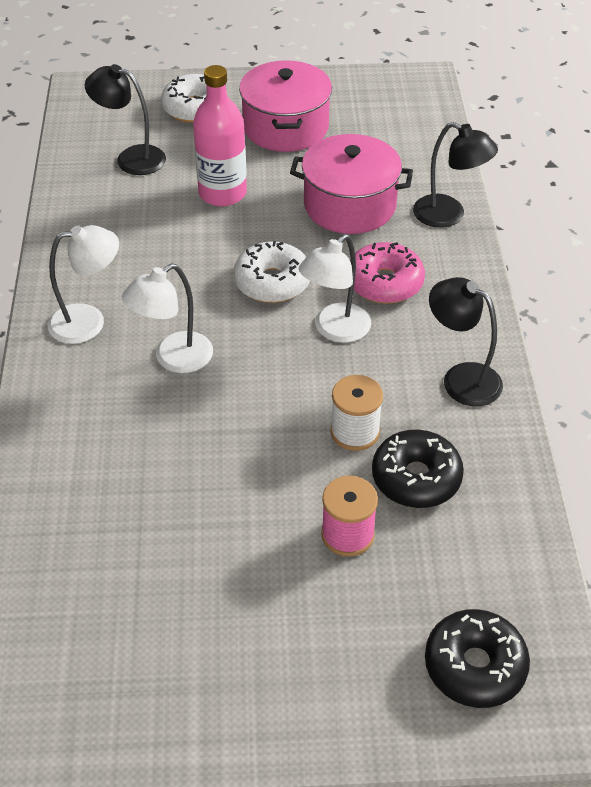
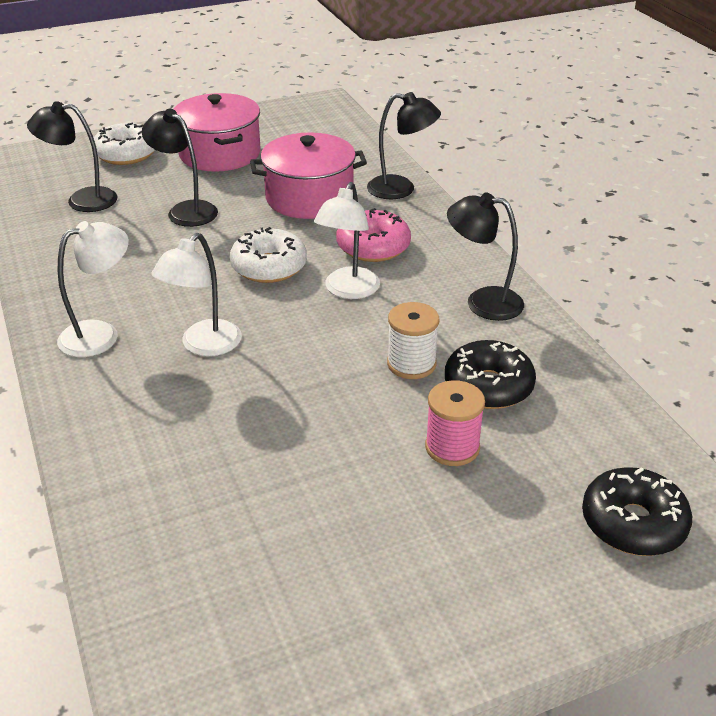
camera: 20 degrees left, 10 degrees down
(222, 193) = (185, 210): pink bottle -> black lamp

